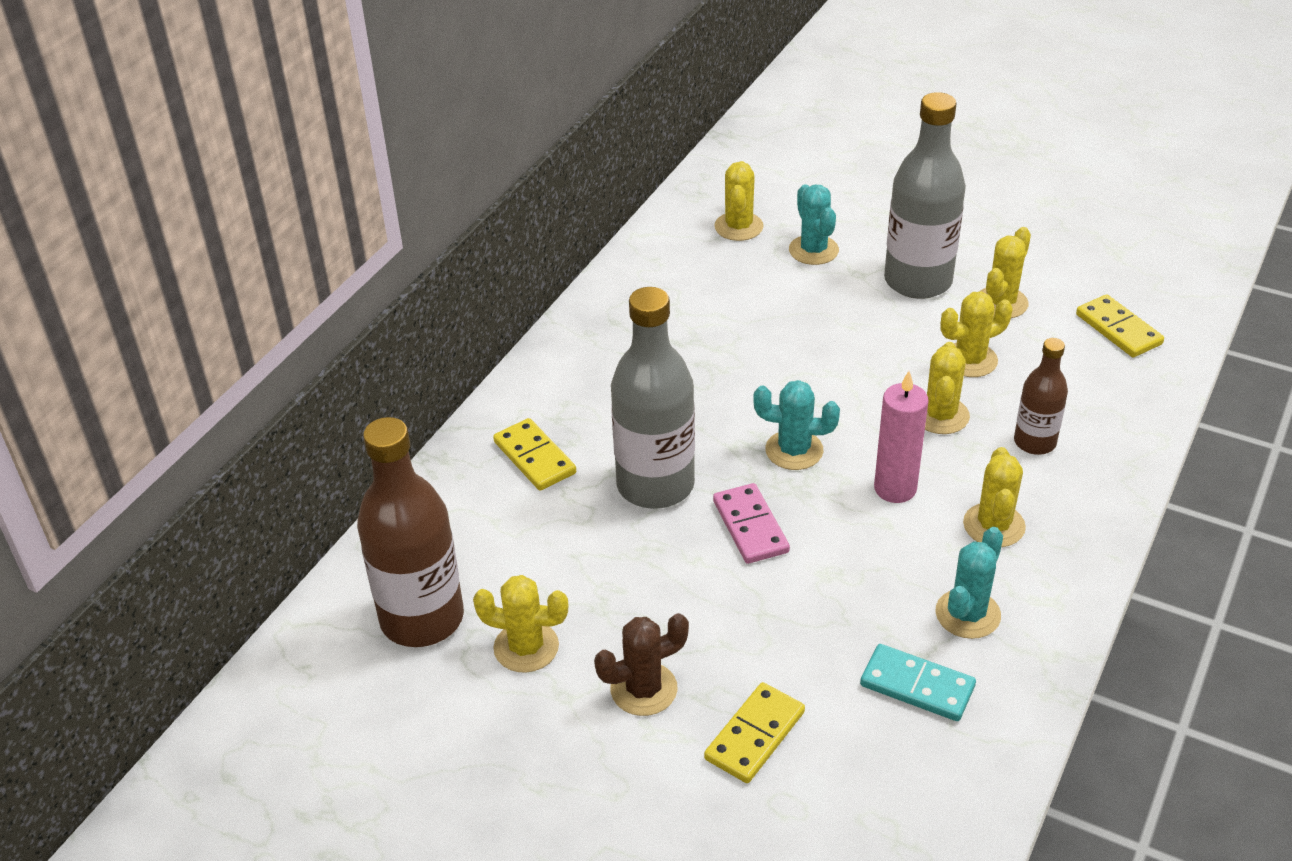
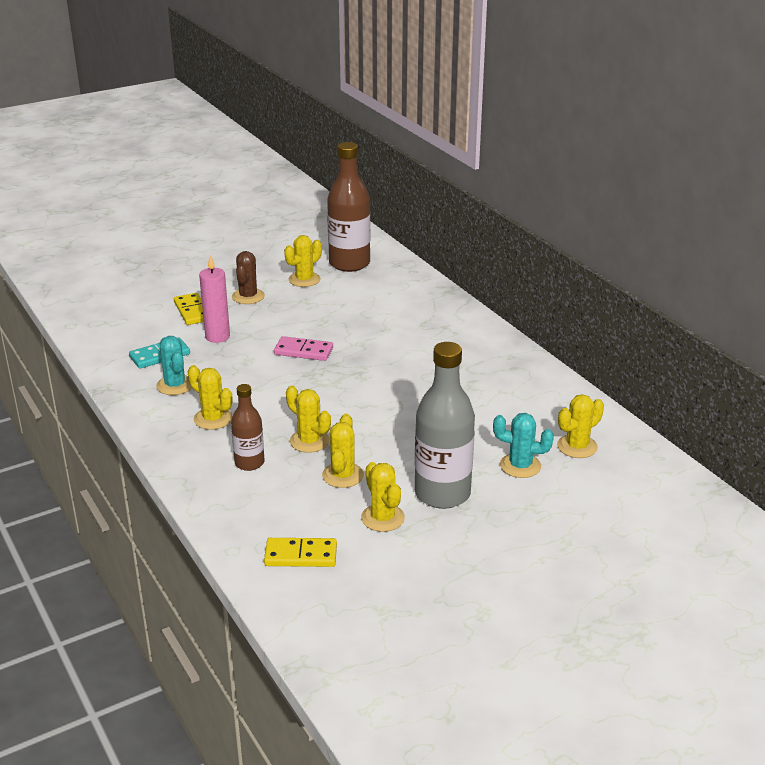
camera: 120 degrees right, 10 degrees down
(535, 457) = (421, 313): yellow domino -> none
(655, 485) = (363, 337): grey bottle -> none
(738, 227) = (577, 446): yellow cactus -> yellow cactus turned 75 degrees counterclockwise
(794, 450) = (340, 383): turquoise cactus -> none
(895, 488) = (275, 401): pink candle -> pink candle (217, 337)

